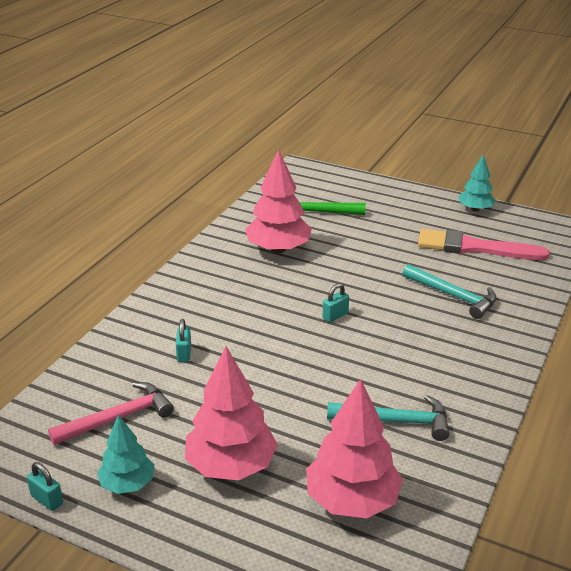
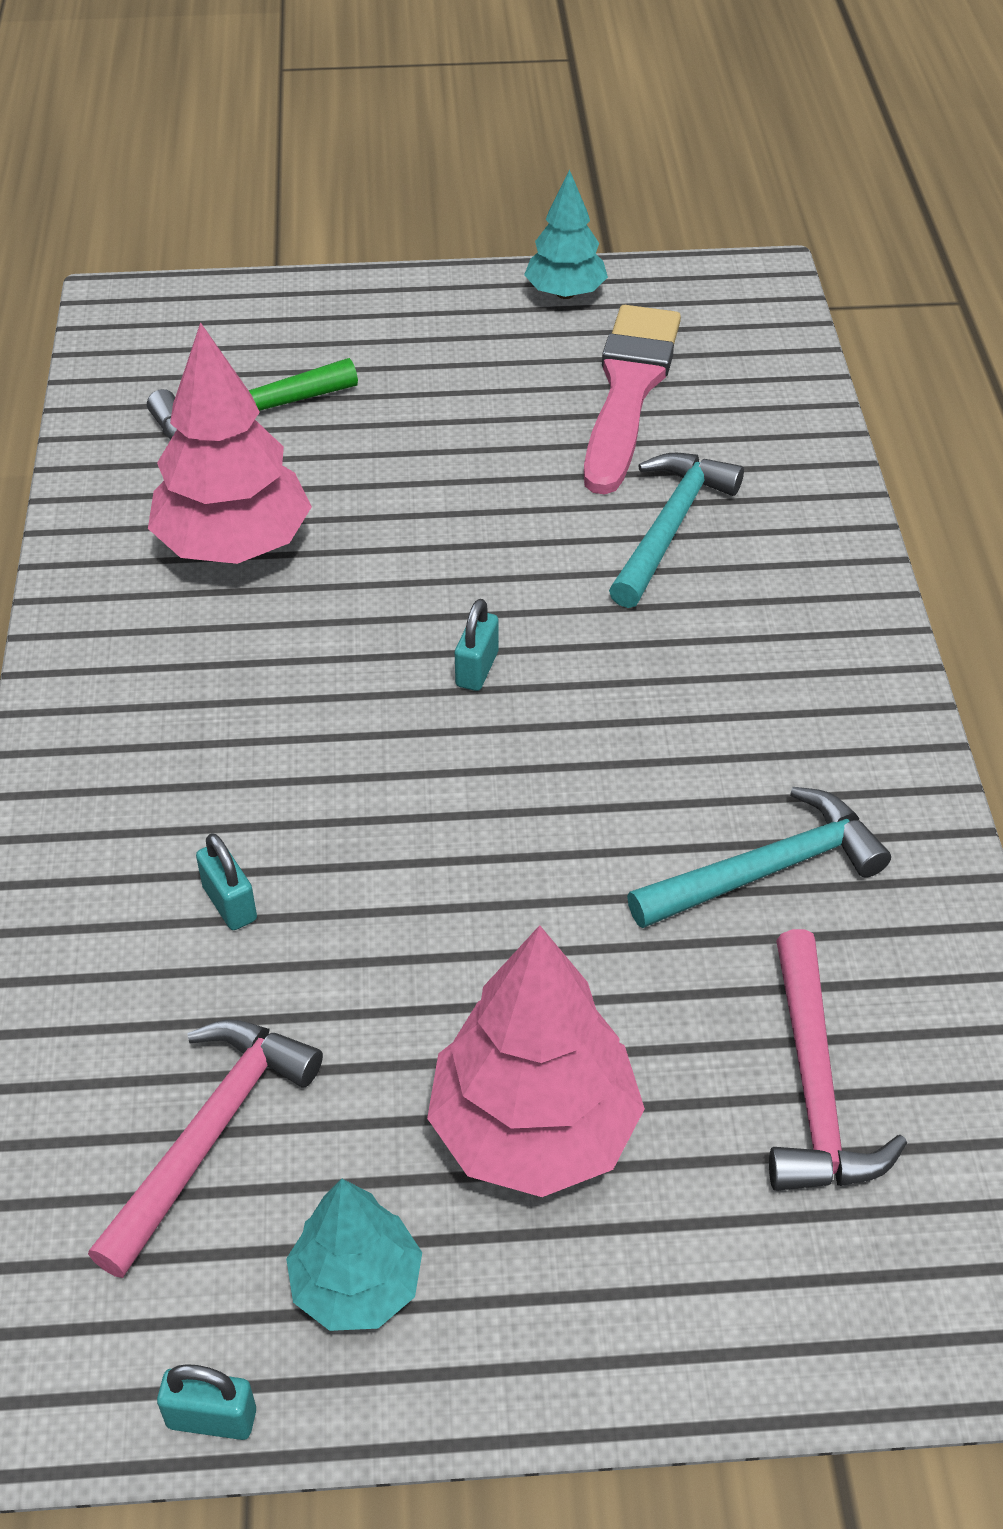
camera: 30 degrees left, 15 degrees up
(352, 500) = (814, 1087): pink tree -> pink hammer
(454, 296) = (670, 526): turquoise hammer -> turquoise hammer turned 75 degrees counterclockwise
(474, 247) = (628, 391): pink brush -> pink brush turned 120 degrees clockwise

